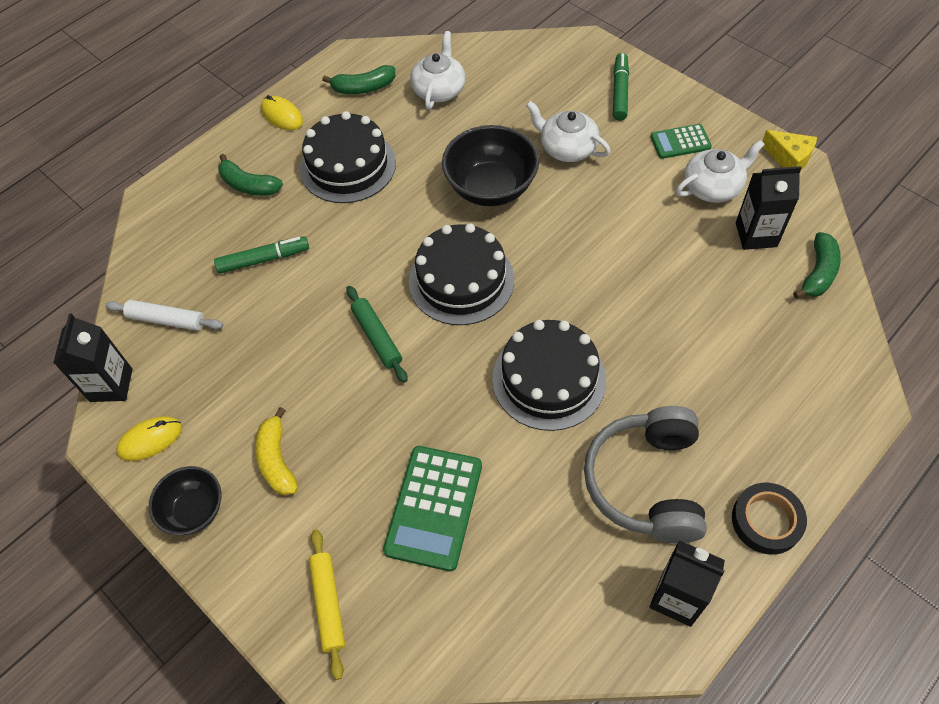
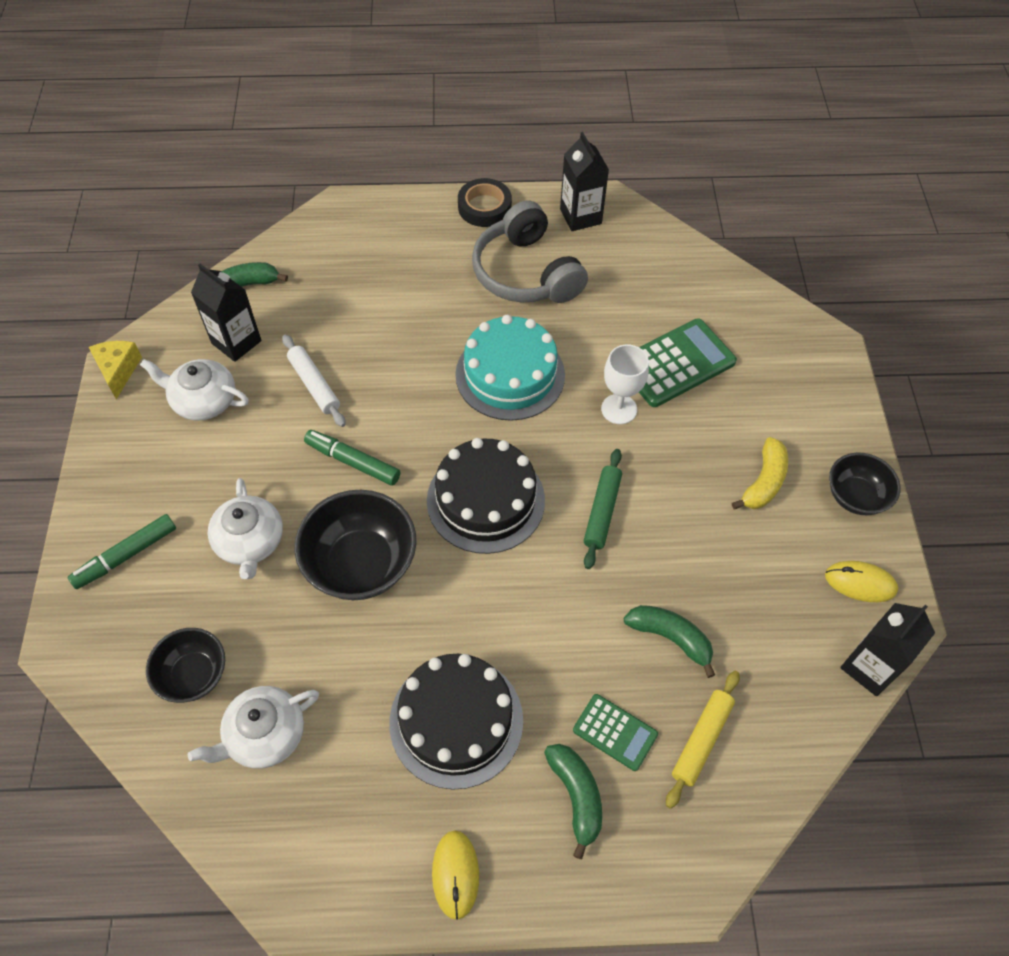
camera: 140 degrees left, 0 degrees up
(166, 320) = (776, 694): white rolling pin -> white rolling pin (314, 385)
(264, 259) = (634, 680): green marker -> green marker (353, 462)
(328, 604) = (797, 365): yellow rolling pin -> yellow rolling pin (701, 740)
(363, 88) = (331, 824): green banana -> green banana (670, 638)
(440, 424) = (619, 409): none -> white goblet
(507, 81) = (194, 675): none -> black bowl
(549, 379) = (510, 375): black cake -> turquoise cake
(646, 482) = (526, 273): grey headphones -> grey headphones turned 105 degrees clockwise
(680, 142) = (163, 459): green calculator -> green calculator (615, 732)

